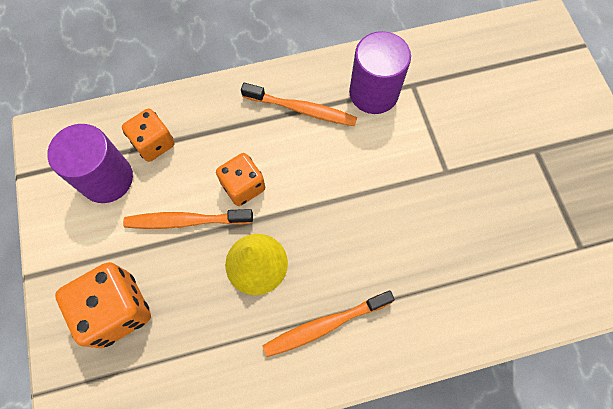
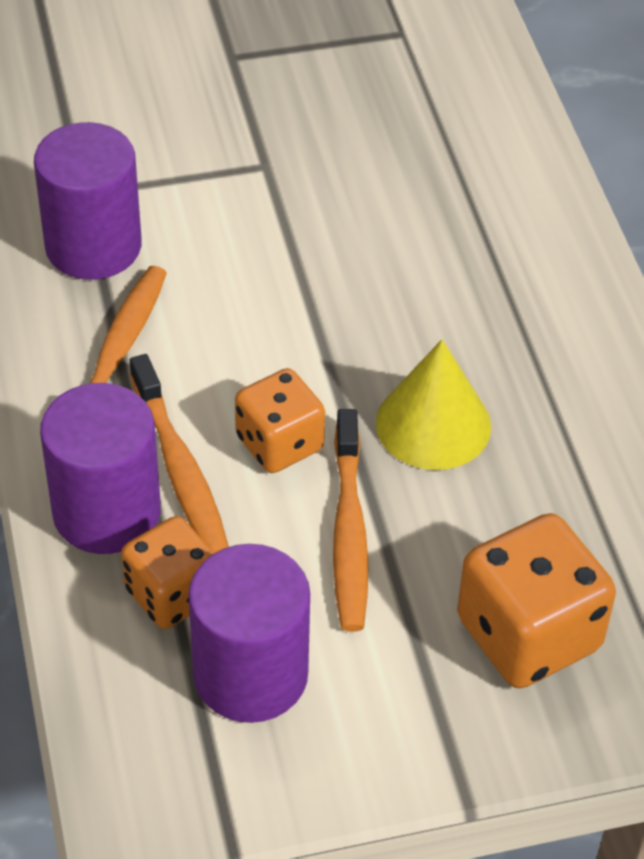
camera: 90 degrees left, 20 degrees down
(202, 113) = (106, 512): none -> purple cylinder
(325, 325) = (538, 334): orange toothbrush -> orange toothbrush (179, 467)

